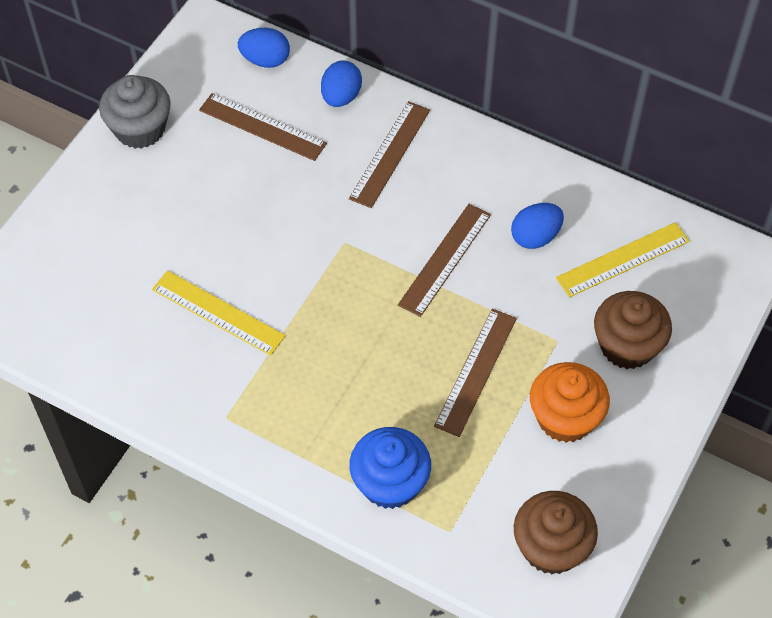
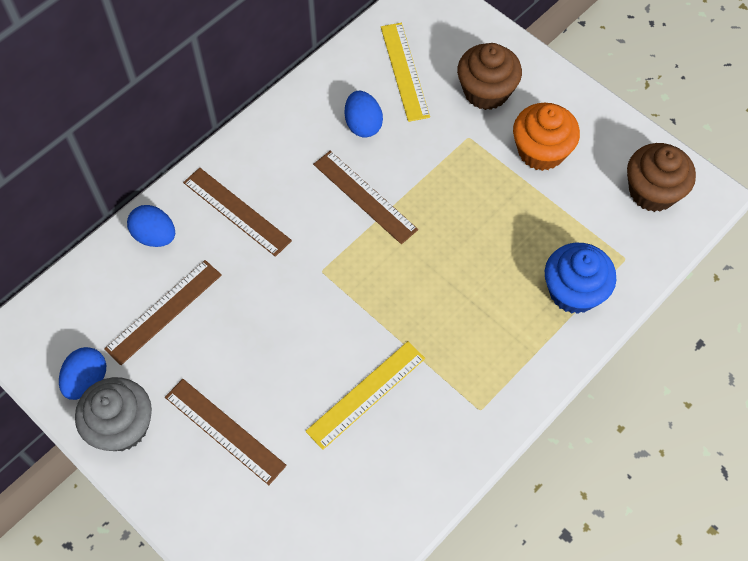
camera: 75 degrees left, 5 degrees up
(265, 60) = (82, 291): blue egg -> blue egg (87, 380)
(475, 371) = (482, 202): brown ruler -> brown ruler (224, 431)

